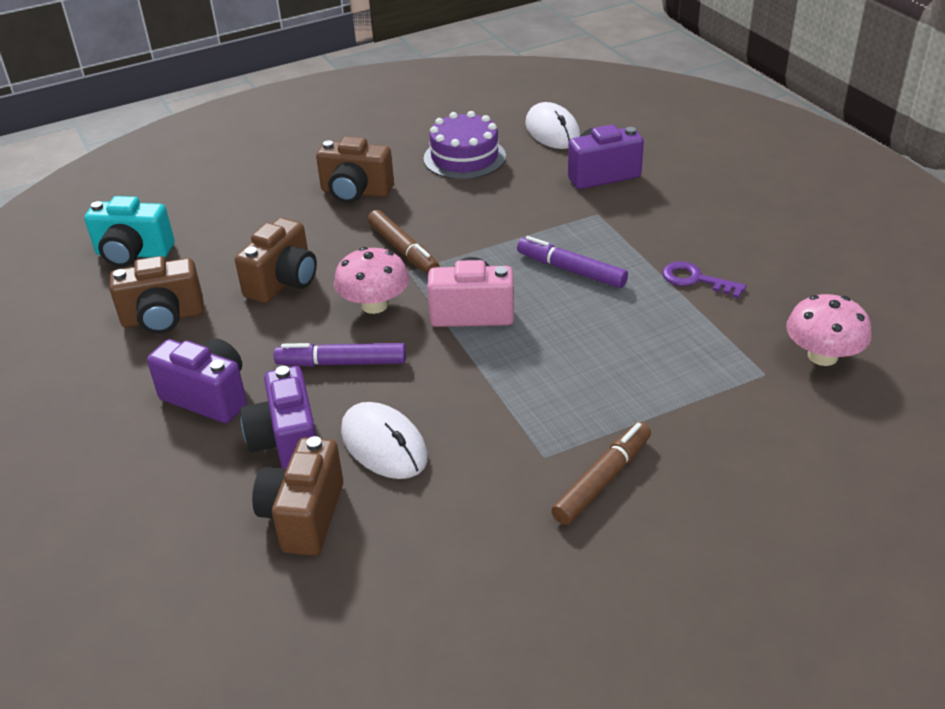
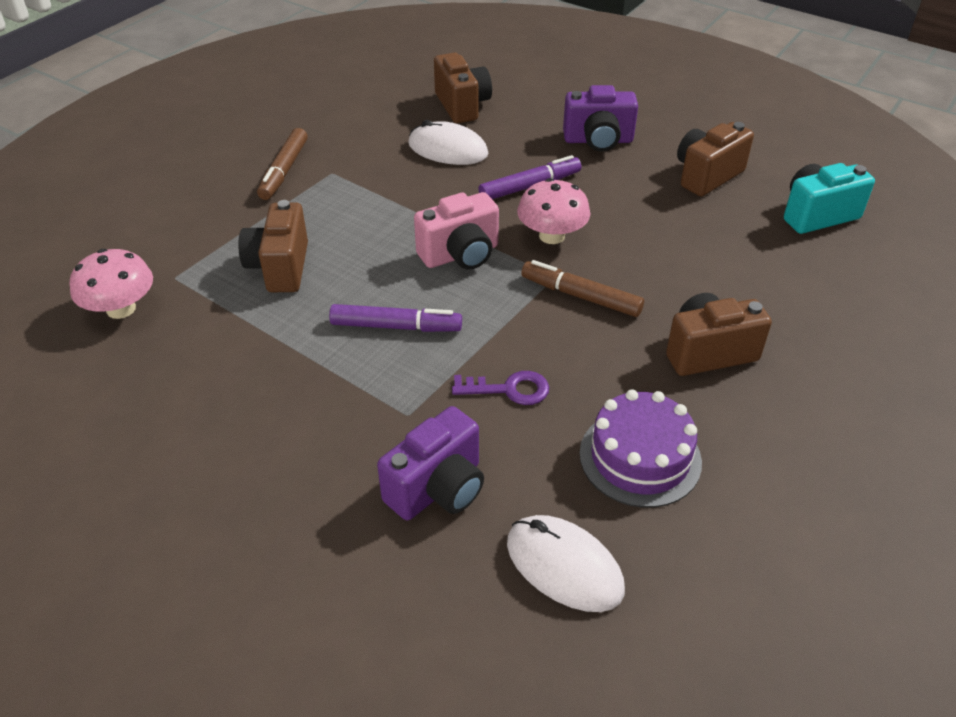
camera: 150 degrees right, 5 degrees up
(283, 282) = (652, 231): brown camera -> brown camera (280, 267)
(287, 442) = (513, 133): purple camera -> none
(696, 280) = (260, 355): purple key -> purple key (508, 389)

